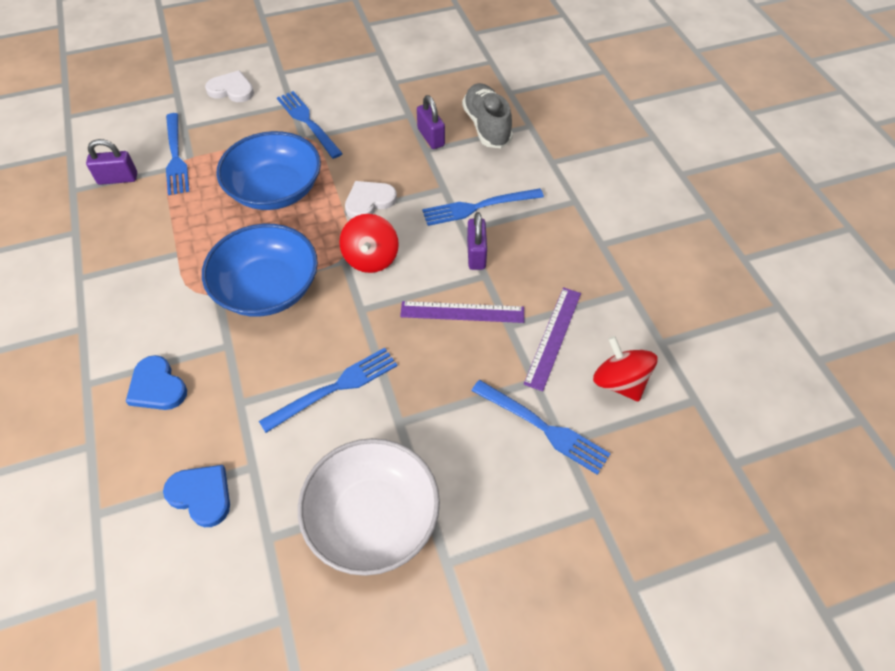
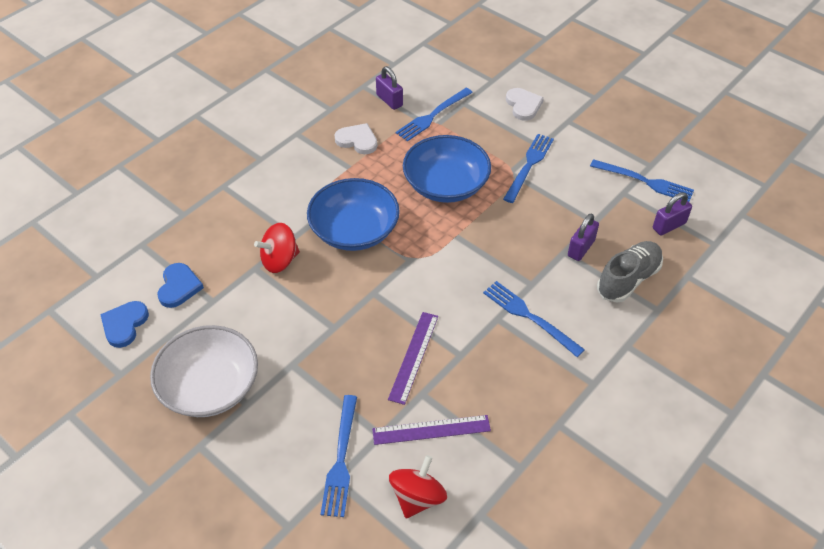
camera: 60 degrees right, 5 degrees down
(157, 387) = (241, 220): blue heart -> blue heart (124, 324)
(335, 388) = (297, 313): blue fork -> blue fork (645, 181)
(369, 201) = (479, 244): white heart -> white heart (357, 140)
(371, 258) = (424, 274): red spinning top -> red spinning top (279, 260)
(462, 312) = (414, 356): purple ruler -> purple ruler turned 45 degrees clockwise
(476, 254) = (478, 339): purple padlock -> purple padlock (669, 226)

